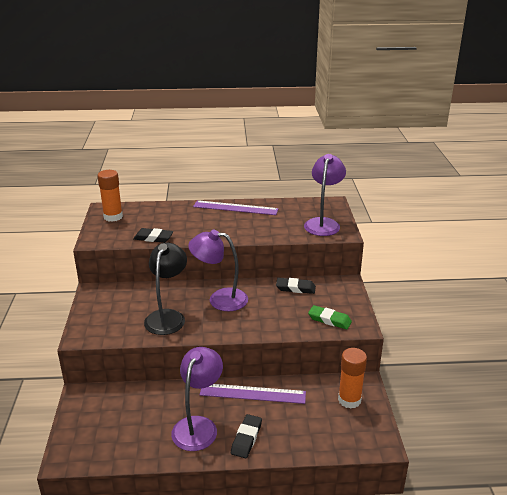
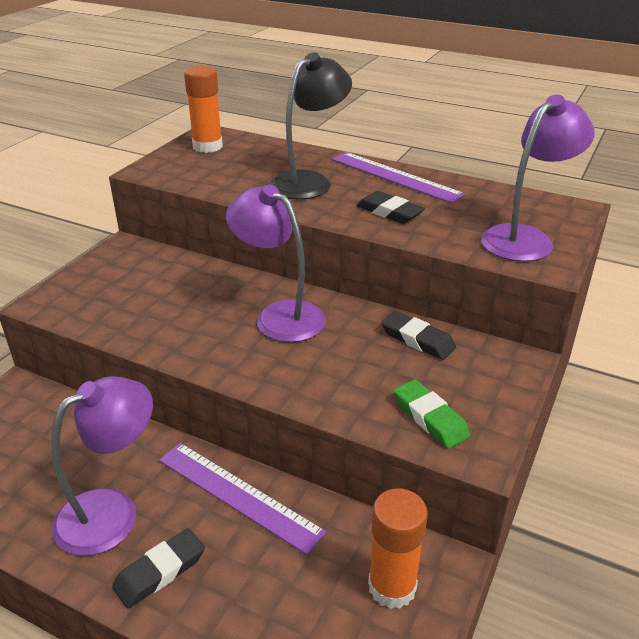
camera: 30 degrees right, 5 degrees up
(153, 238) = (228, 188): black eraser -> black eraser (389, 212)
(167, 316) = (179, 316): black lamp -> black lamp (309, 181)

